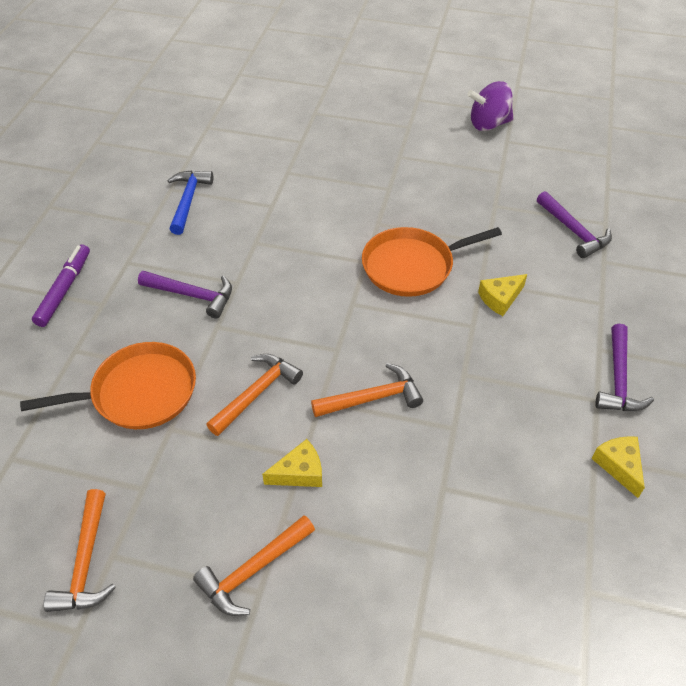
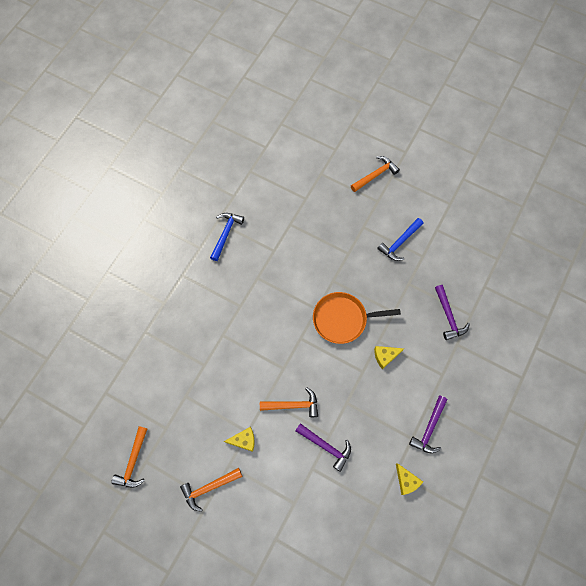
camera: 15 degrees right, 20 degrees up
(64, 290) = (145, 287): purple marker -> none
(139, 393) = (173, 369): orange pan -> none
(193, 295) = (214, 309): purple hammer -> purple hammer (326, 446)
(257, 393) = (234, 385): orange hammer -> orange hammer (375, 175)
(460, 163) = (399, 242): none -> blue hammer
(488, 124) = (430, 211): purple spinning top -> none
(619, 466) = (406, 481): yellow cheese -> yellow cheese turned 150 degrees clockwise

